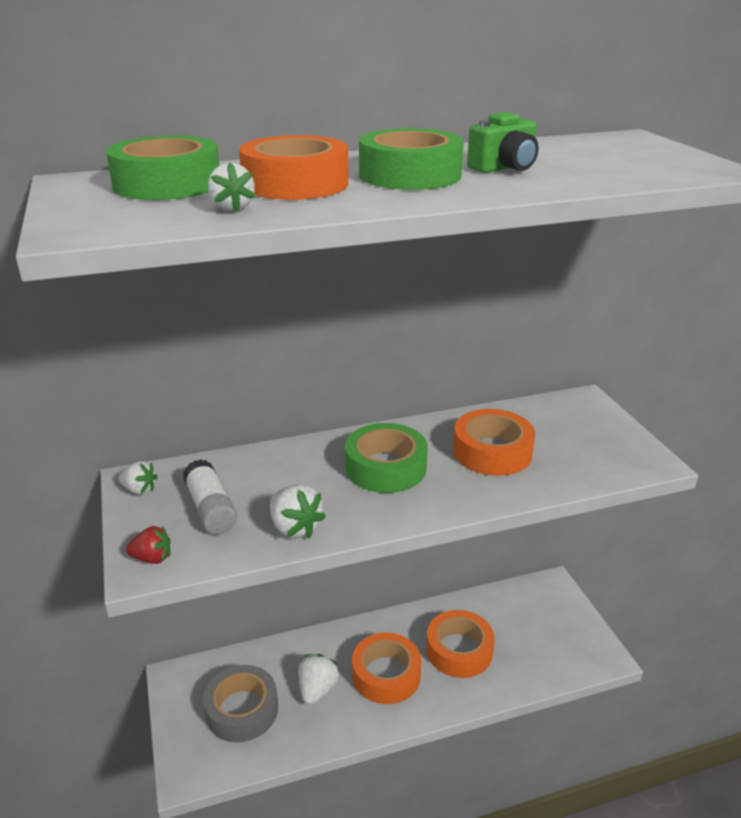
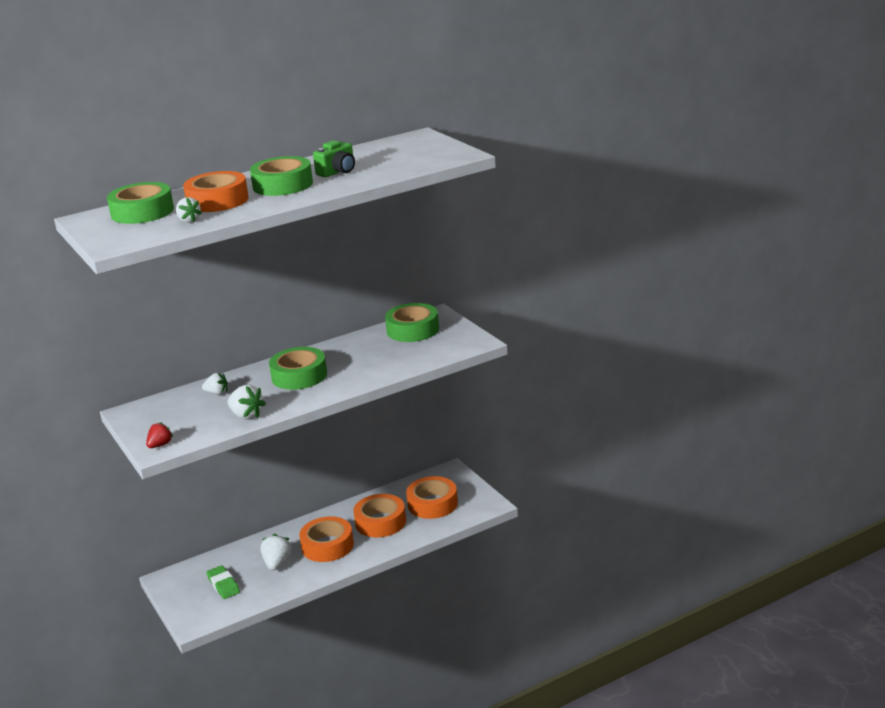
camera: 10 degrees left, 5 degrees down
(139, 490) = (133, 416): white strawberry -> white strawberry (217, 393)
(152, 558) = (160, 445): red strawberry -> red strawberry turned 45 degrees counterclockwise
(211, 509) = (187, 416): white glue stick -> none
(242, 710) = (223, 585): grey tape -> green eraser
(492, 452) = (371, 355): orange tape -> orange tape (432, 504)
(554, 420) = (413, 330): none -> green tape

